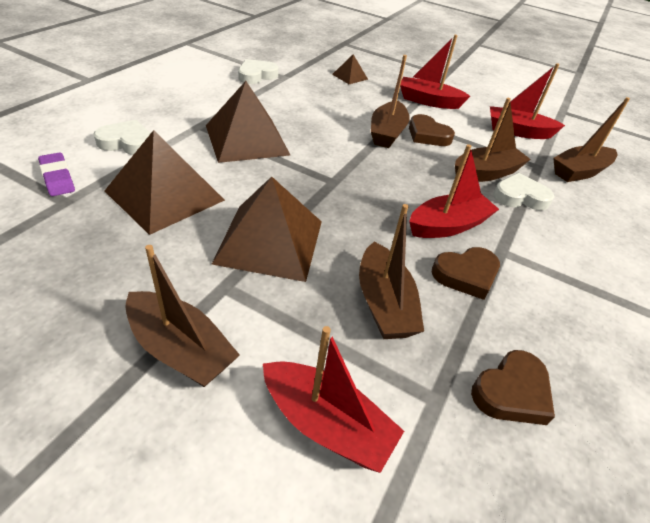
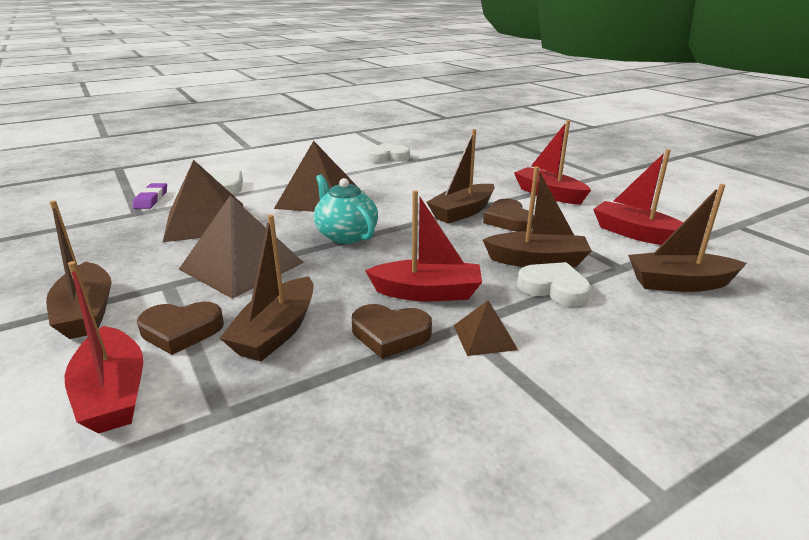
camera: 35 degrees right, 15 degrees down
(322, 180) = (346, 235): none -> turquoise teapot
(350, 76) = (482, 166): brown pyramid -> brown pyramid (484, 337)
(512, 392) = (303, 438): brown heart -> brown heart (181, 331)

